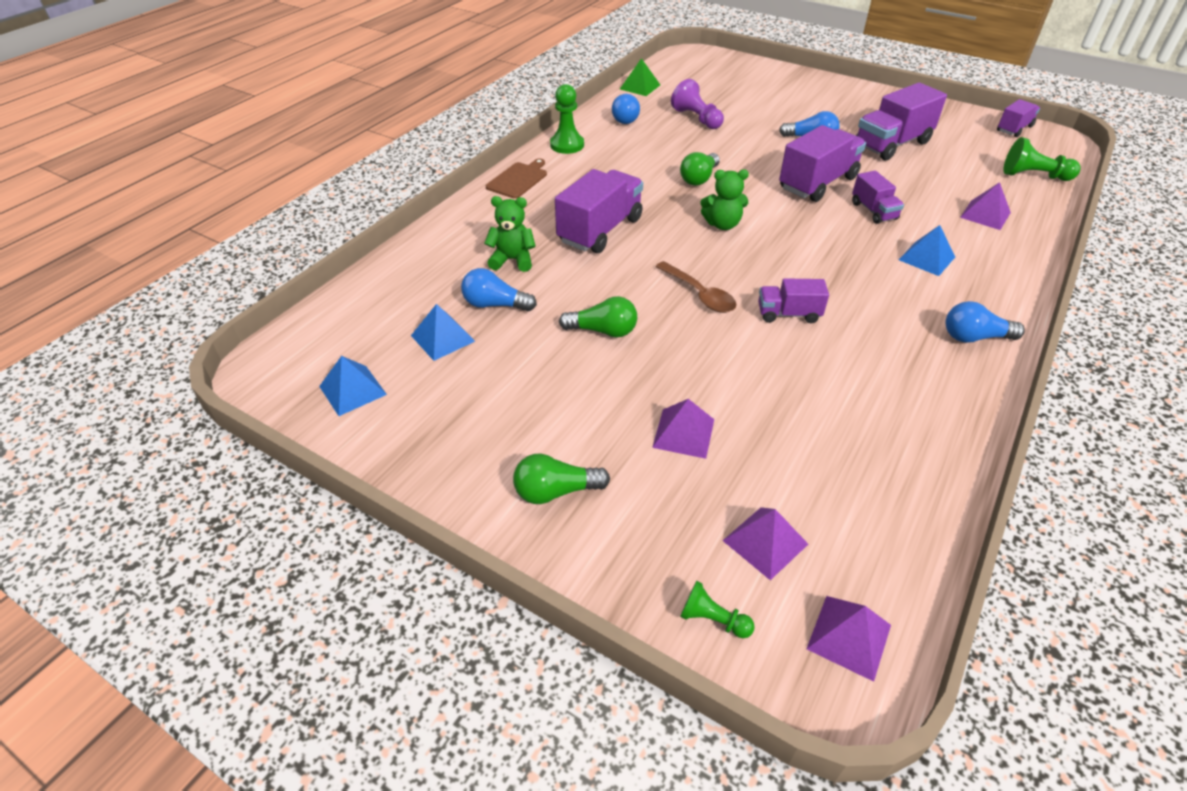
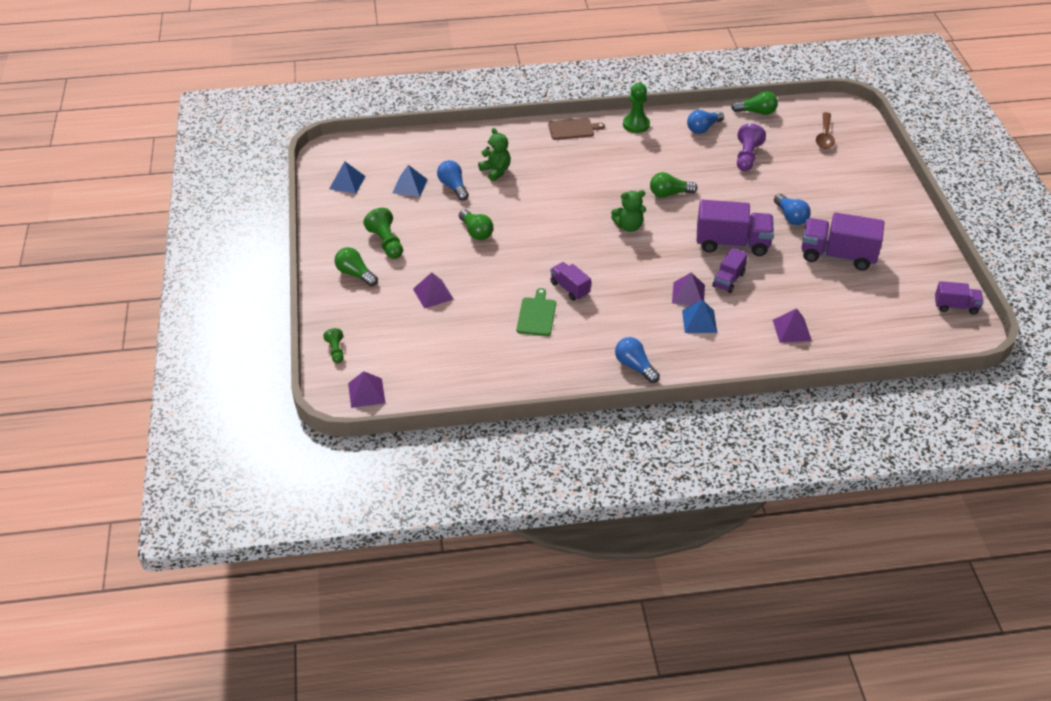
camera: 50 degrees right, 0 degrees up
(600, 230) = (562, 185): purple truck -> none
(640, 87) = (756, 112): green pyramid -> green light bulb
(699, 294) = (547, 249): brown spoon -> brown spoon (825, 136)
(722, 224) = (629, 226): green teddy bear -> green teddy bear turned 60 degrees counterclockwise
(765, 542) = (392, 348): purple pyramid -> purple pyramid (688, 294)
(814, 364) = (536, 315): none -> green cutting board
(1033, 176) = (885, 337): green pawn -> green pawn (386, 243)

